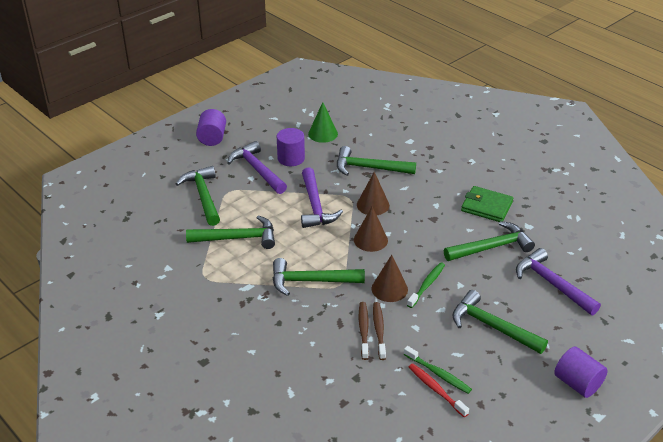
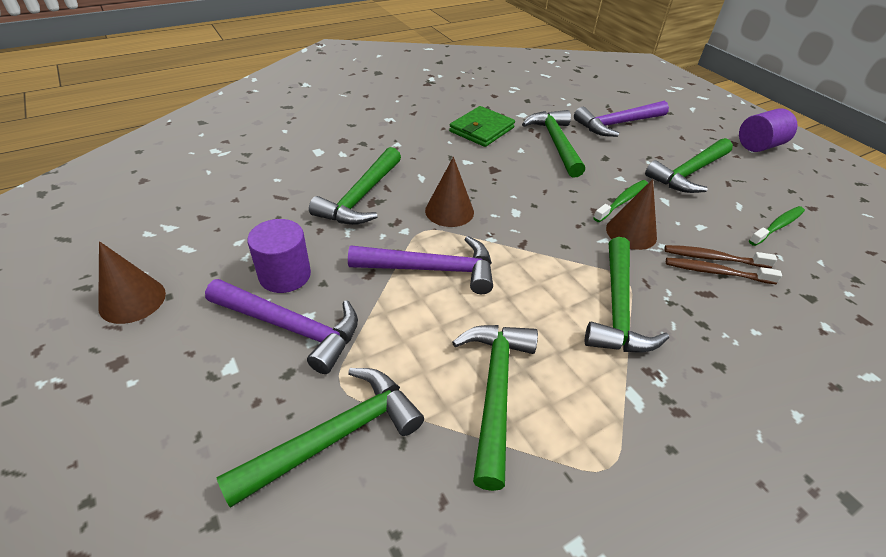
camera: 80 degrees left, 5 degrees up
(203, 196) = (336, 435): green hammer -> green hammer turned 150 degrees clockwise
(212, 138) = (126, 388): purple cylinder -> none
(257, 170) = (292, 328): purple hammer -> purple hammer turned 135 degrees counterclockwise
(323, 134) = (239, 225): green cone -> none
(370, 240) = (527, 229): brown cone -> brown cone (132, 300)
(427, 285) = (622, 201): green toothbrush -> green toothbrush turned 90 degrees clockwise
(436, 390) = (804, 234): red toothbrush -> none

